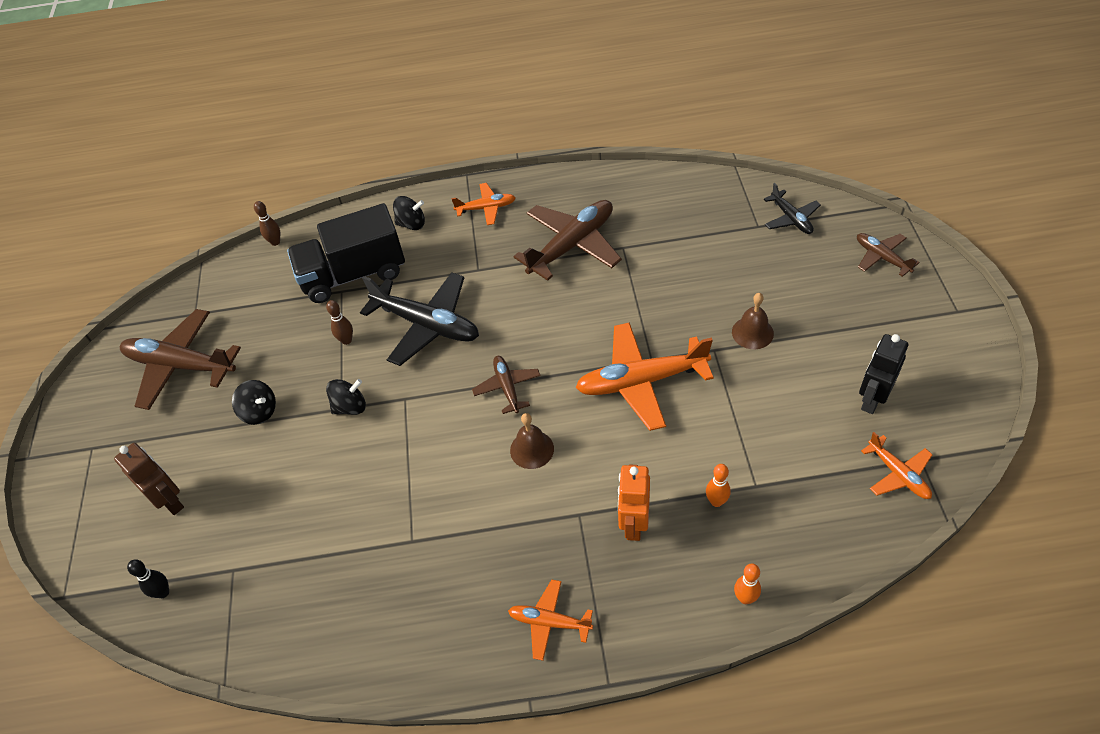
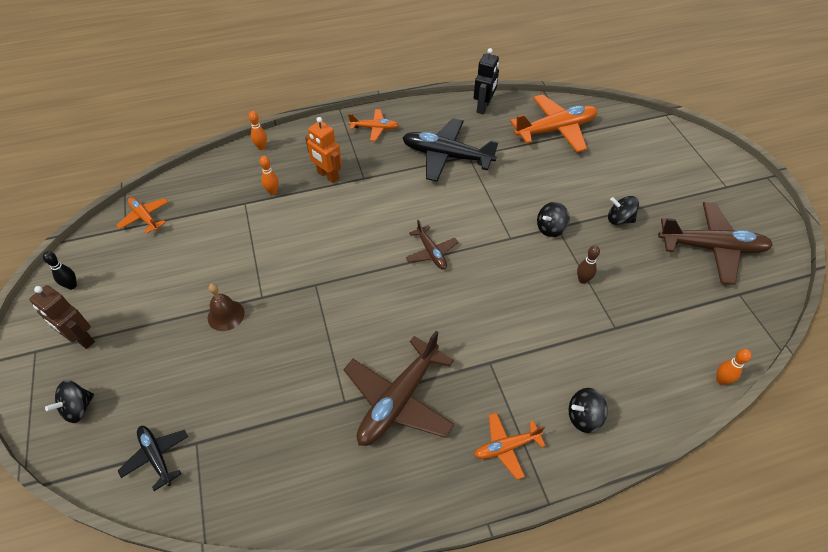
camera: 165 degrees right, 0 degrees up
(163, 592) = (607, 121): black bowling pin -> black bowling pin (72, 286)
(170, 501) = (641, 162): brown robot -> brown robot (81, 339)
(275, 242) = (721, 380): brown bowling pin -> orange bowling pin
(353, 274) = (613, 347): black truck -> none
(427, 325) = (517, 300): black plane -> black plane (446, 156)
(532, 449) = (402, 211): brown bell -> none
(633, 524) = (328, 176): orange robot -> orange robot turned 135 degrees clockwise
(641, 382) = (324, 265): orange plane -> orange plane (555, 130)
(872, 399) = (143, 266): black robot -> black robot (483, 107)
(881, 257) = (78, 408): brown plane -> black spinning top

